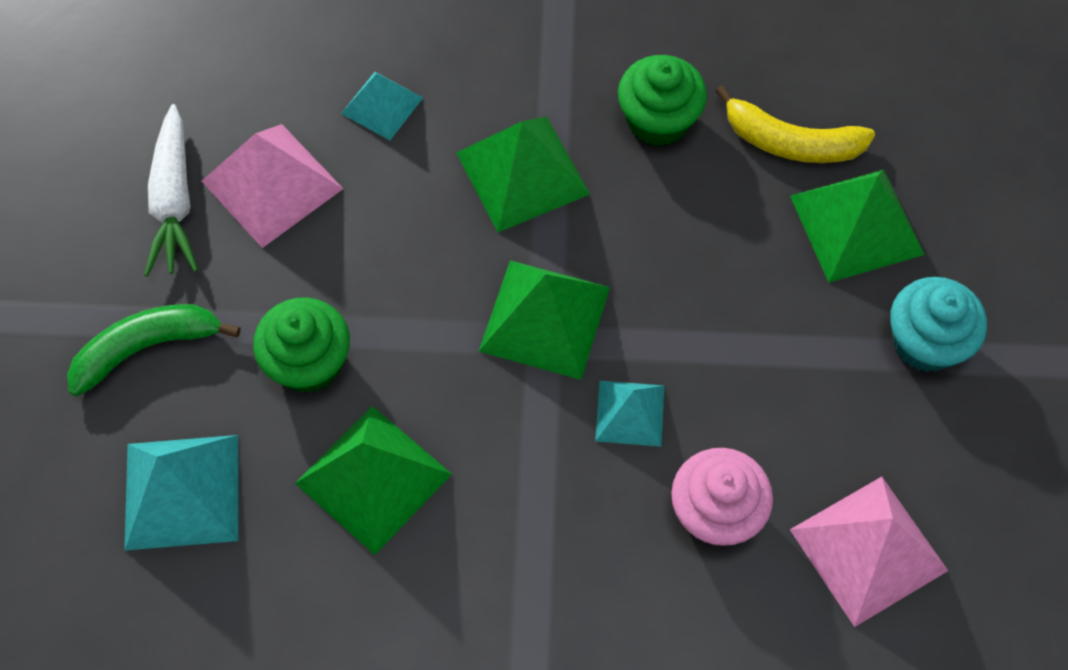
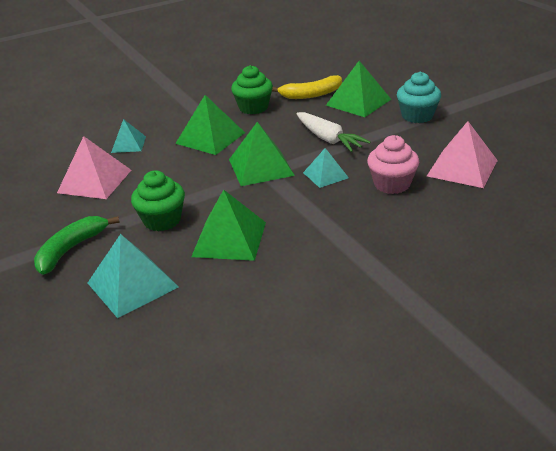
camera: 30 degrees left, 30 degrees down
(174, 201) = (47, 203): white carrot -> white carrot (328, 139)

